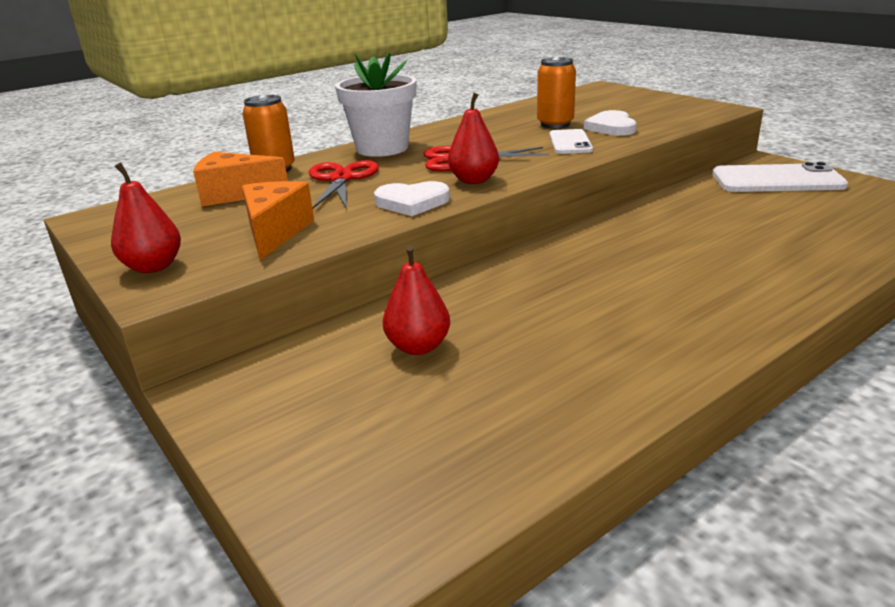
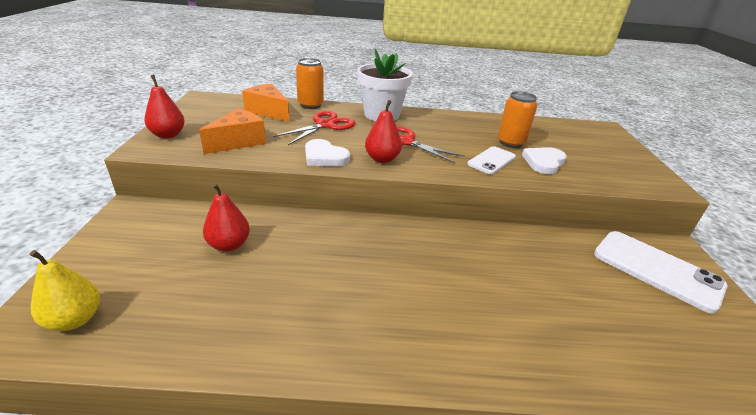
camera: 35 degrees right, 5 degrees up
(392, 501) = (75, 319): none -> yellow pear

